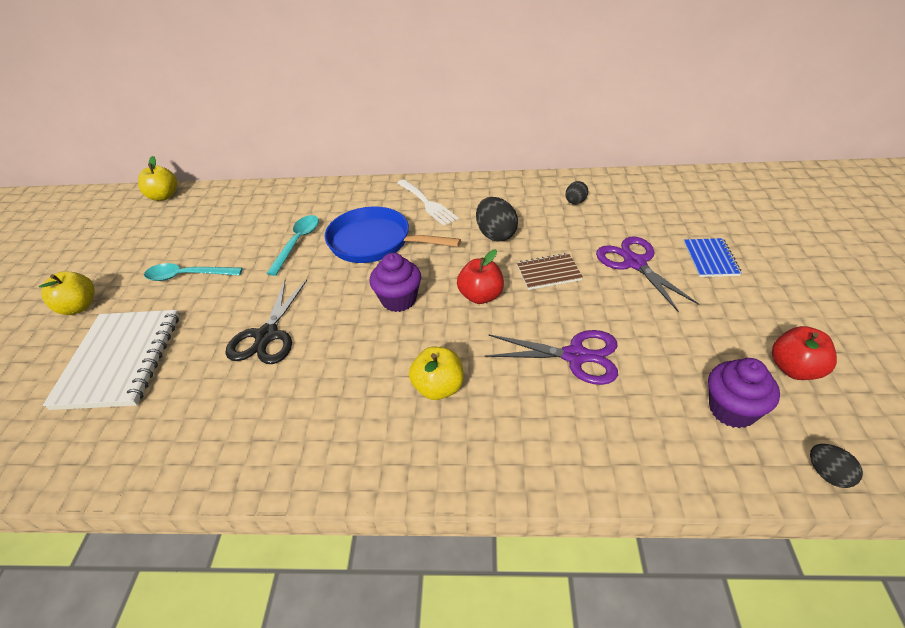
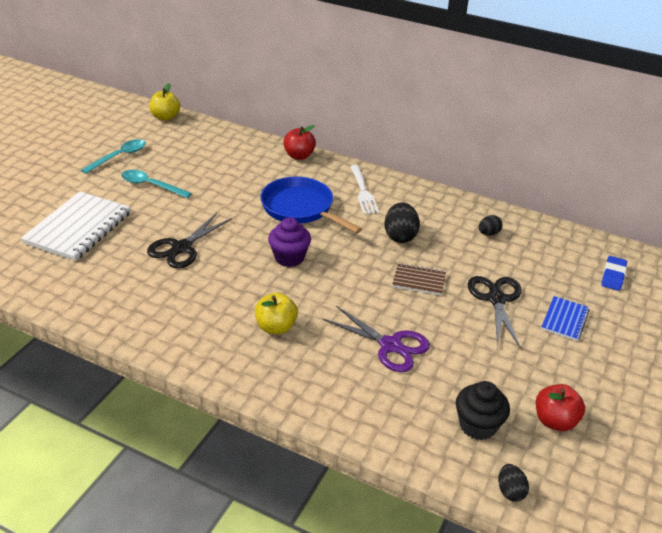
camera: 20 degrees right, 5 degrees down
(78, 307) = (69, 182): yellow apple -> none
(297, 243) = (242, 188): turquoise spoon -> turquoise spoon (119, 157)
(481, 296) = (352, 278): red apple -> red apple (299, 156)
(634, 263) = (496, 299): purple scissors -> black scissors
(712, 202) = (613, 276): none -> blue eraser
(732, 410) = (478, 425): purple cupcake -> black cupcake

